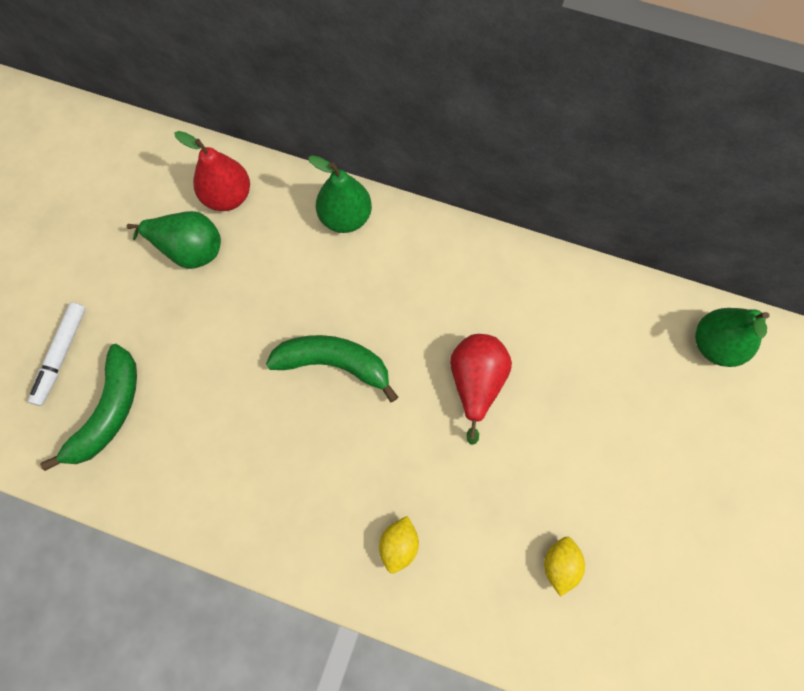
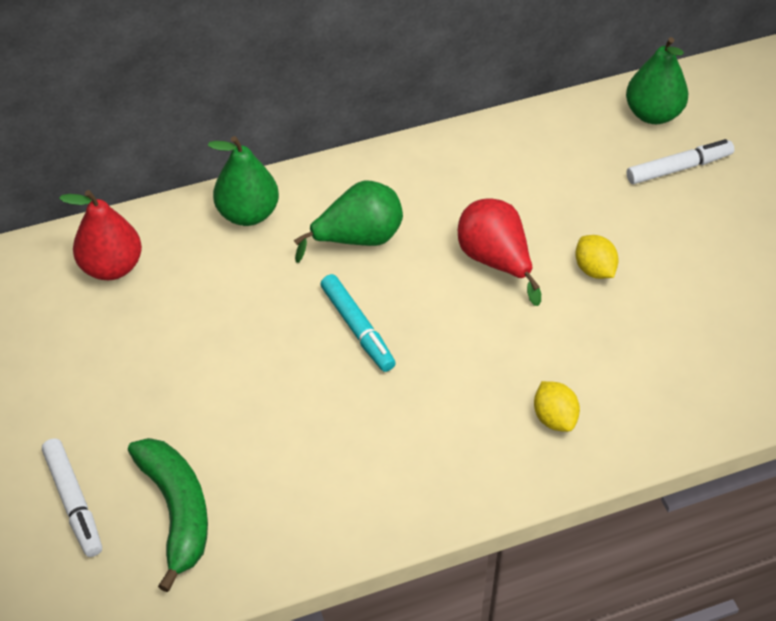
camera: 40 degrees left, 20 degrees down
(189, 250) = (117, 333): green pear -> green pear (358, 239)
(334, 364) = (357, 328): green banana -> turquoise marker
(559, 565) = (692, 339): yellow lemon -> yellow lemon (594, 269)
(690, 409) = (679, 168): none -> white marker

